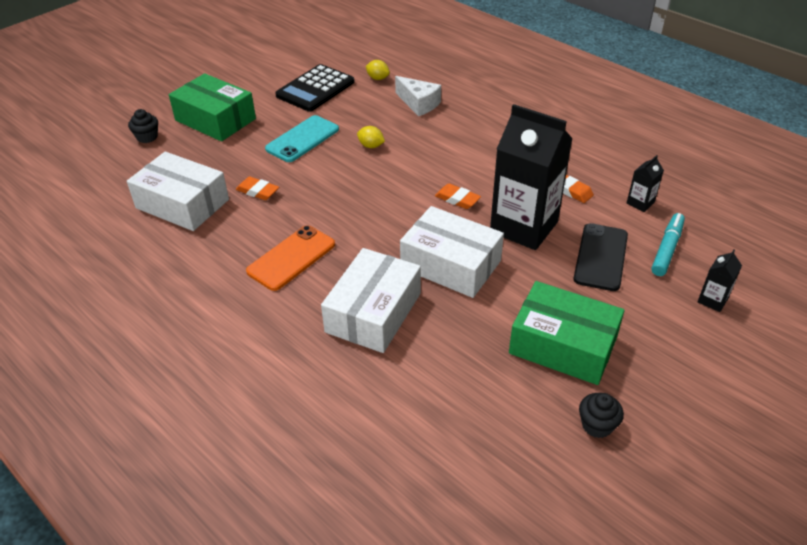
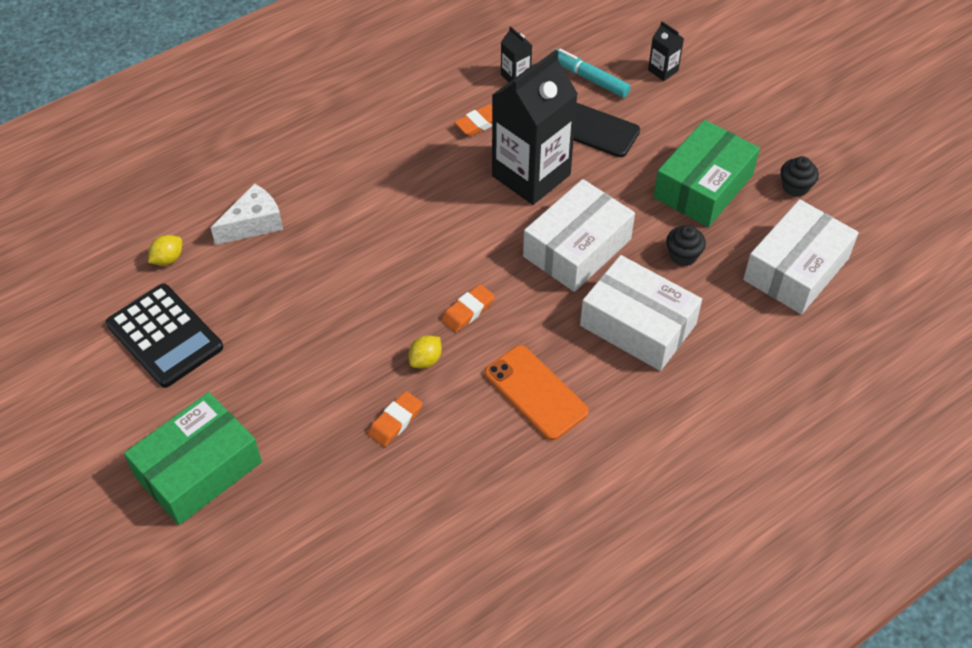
camera: 80 degrees left, 10 degrees up
(147, 137) = (213, 564): black cupcake -> black cupcake (683, 255)
(182, 204) = (398, 511): white box -> white box (796, 269)
(302, 139) = (291, 362): turquoise phone -> none
(371, 146) = (334, 288): yellow lemon -> yellow lemon (425, 360)
(457, 199) = (468, 222): orange eraser -> orange eraser (468, 311)

